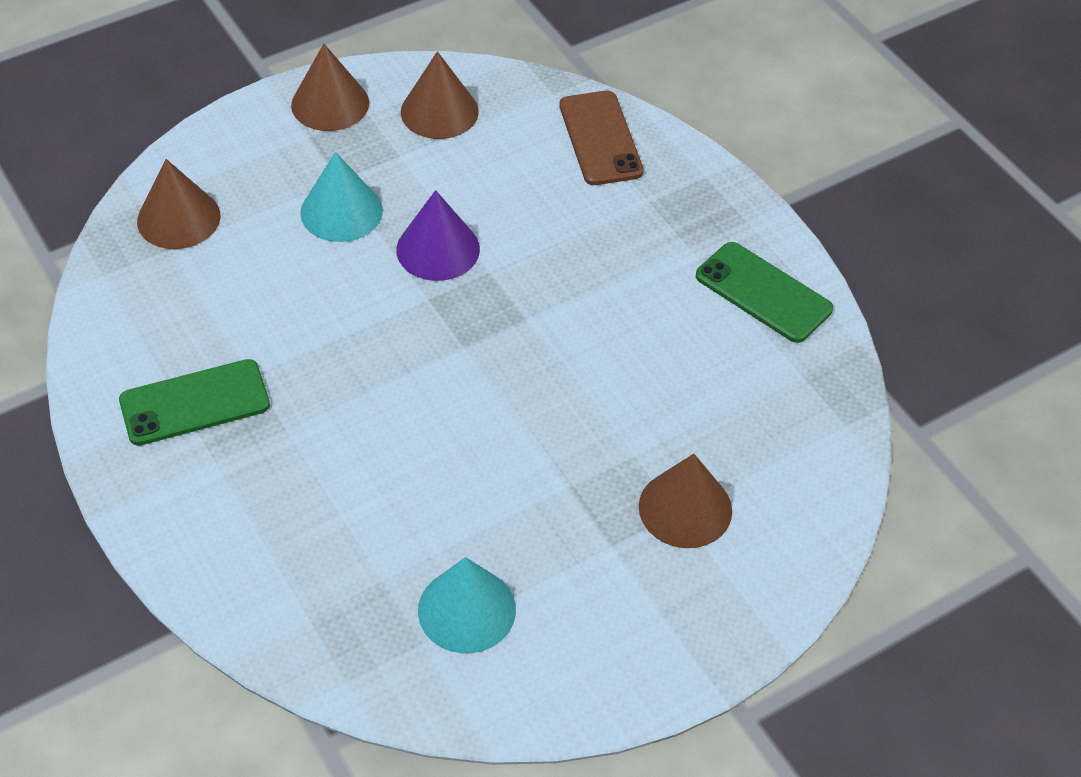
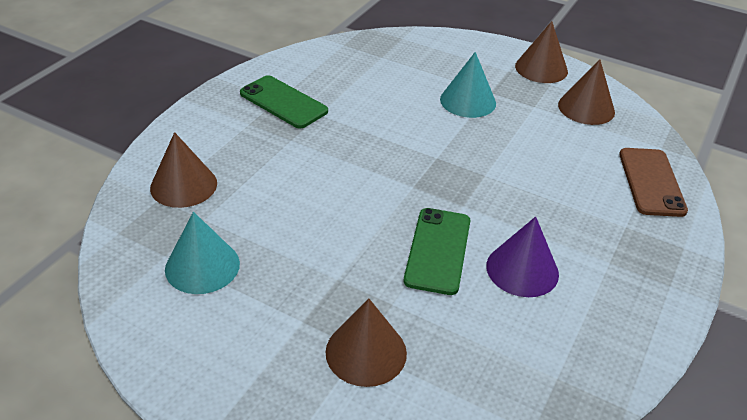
camera: 60 degrees right, 10 degrees down
(178, 218) = (404, 52): brown cone -> brown cone (183, 185)
(438, 249) = (479, 147): purple cone -> purple cone (522, 269)
(600, 138) = (651, 182): brown phone -> brown phone turned 45 degrees counterclockwise
(763, 293) = (612, 322): green phone -> green phone (437, 250)

